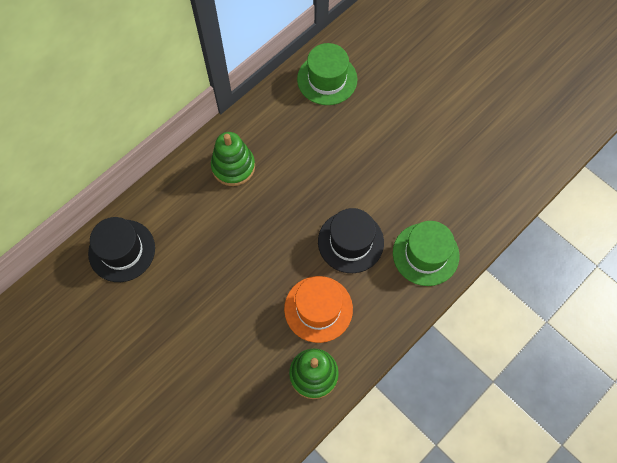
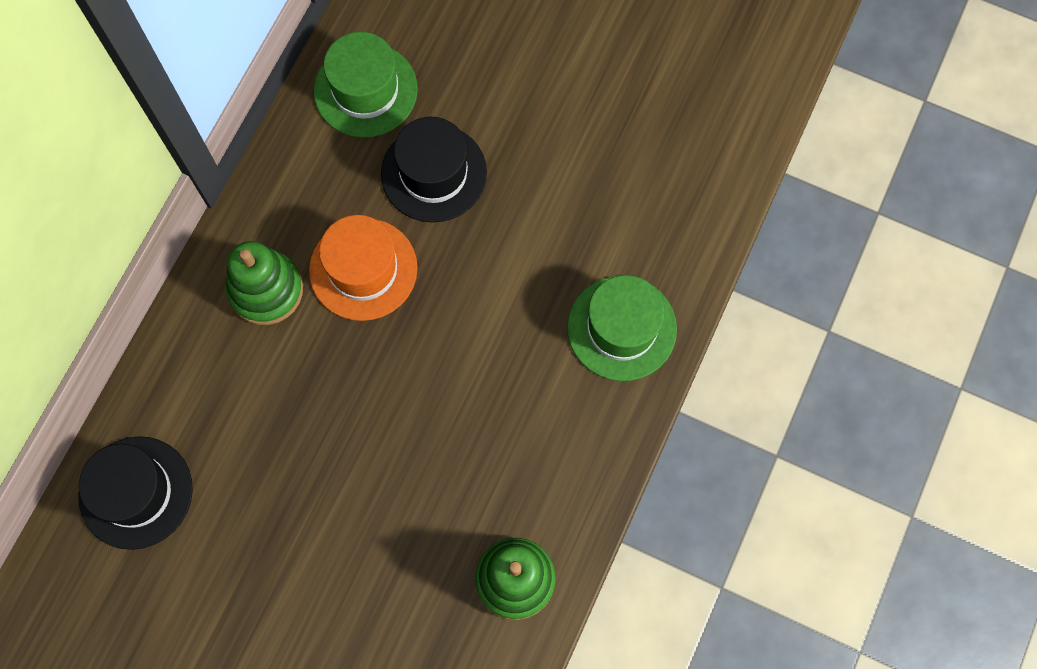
camera: 20 degrees left, 5 degrees up
(318, 309) = (486, 474): orange hat -> orange hat (363, 269)
(350, 242) = (499, 349): black hat -> black hat (434, 173)

